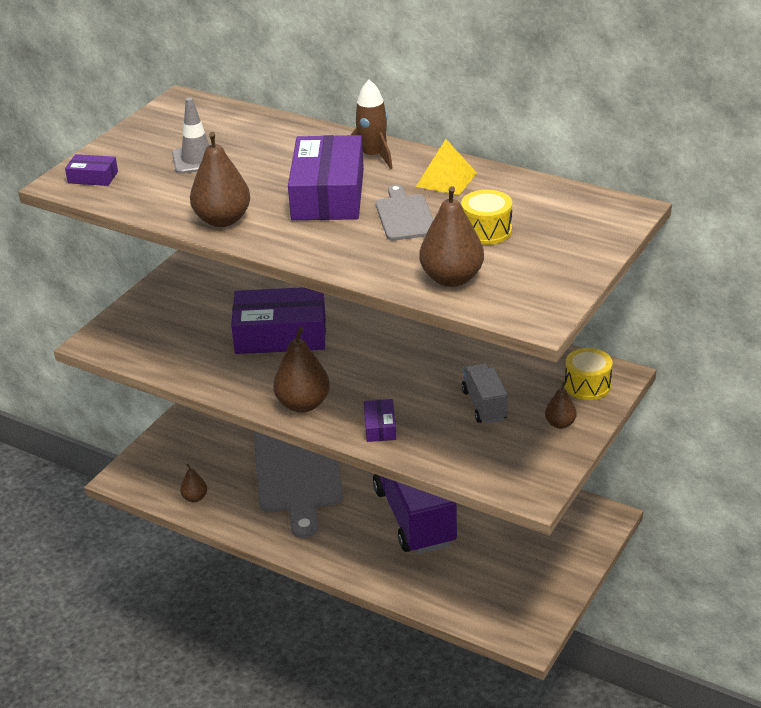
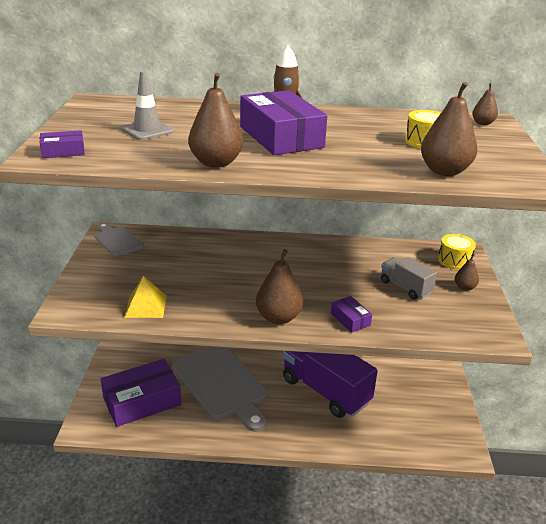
camera: 30 degrees left, 5 degrees down
(195, 498) = (155, 425): brown pear -> brown pear (482, 123)
(280, 334) = (217, 273): purple box -> purple box (142, 401)
(405, 216) = (356, 141): grey cutting board -> grey cutting board (117, 240)
(446, 179) = (354, 119): yellow pyramid -> yellow pyramid (146, 306)

